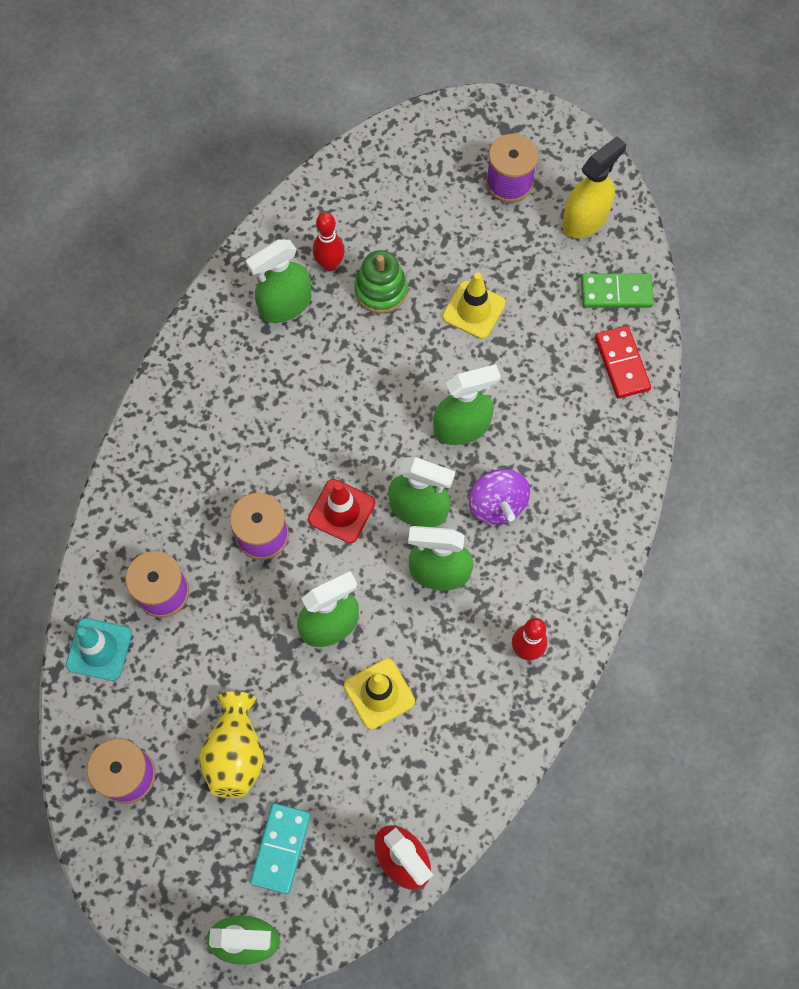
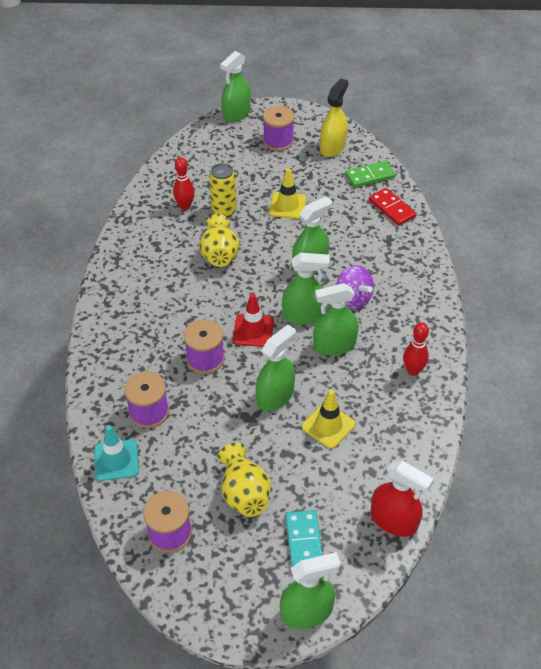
camera: 20 degrees left, 20 degrees down
(285, 305) = (165, 233): green spray bottle -> green spray bottle (236, 114)
(345, 366) = (219, 254): none -> yellow vase
(381, 290) = (224, 211): green stacking toy -> yellow can

